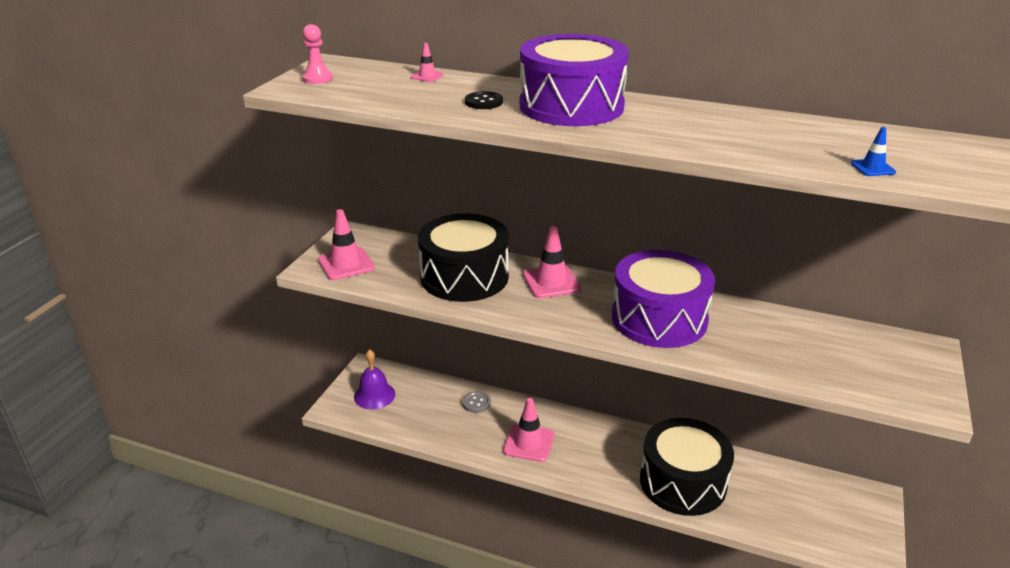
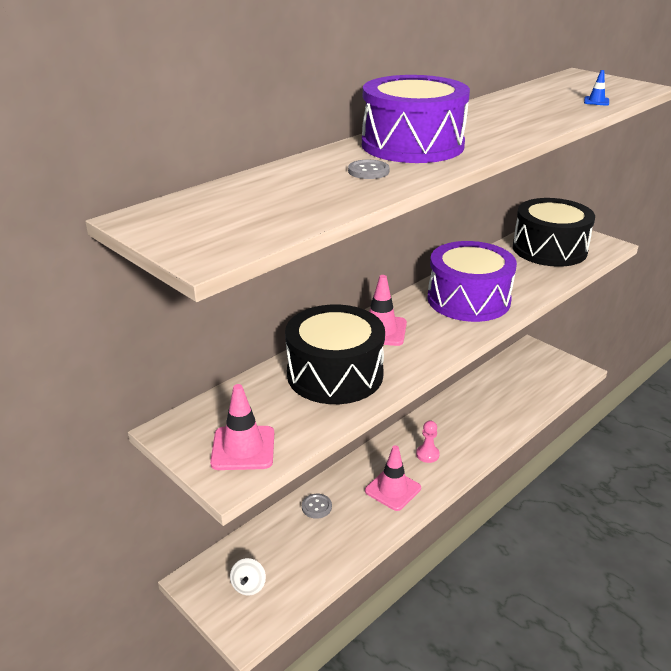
camera: 65 degrees left, 0 degrees up
(317, 79) = (194, 233): pink pawn -> pink pawn (427, 454)
(374, 395) = (248, 586): purple bell -> white spinning top
(427, 76) = (261, 181): pink traffic cone -> none
(483, 102) = (368, 171): black button -> grey button
(682, 482) = (481, 421): black drum -> black drum (549, 249)

